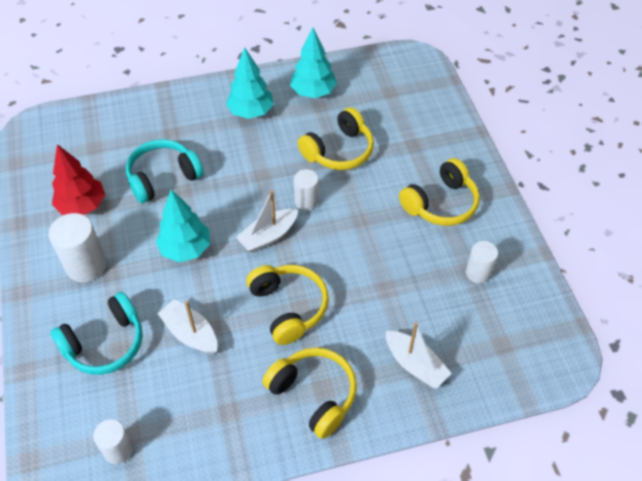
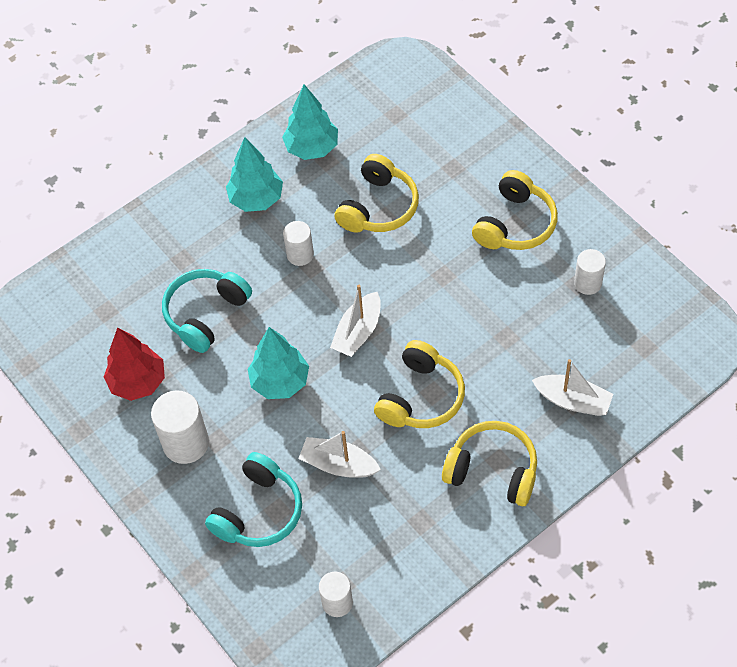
camera: 20 degrees left, 5 degrees up
(288, 307) = (421, 397): yellow headphones -> yellow headphones turned 75 degrees clockwise
(306, 201) = (376, 278): white cylinder -> white cylinder (300, 254)

